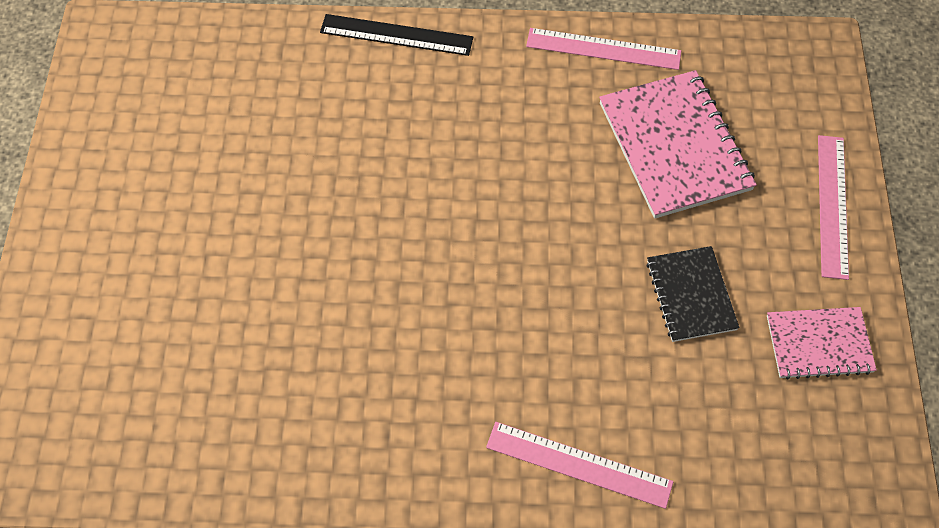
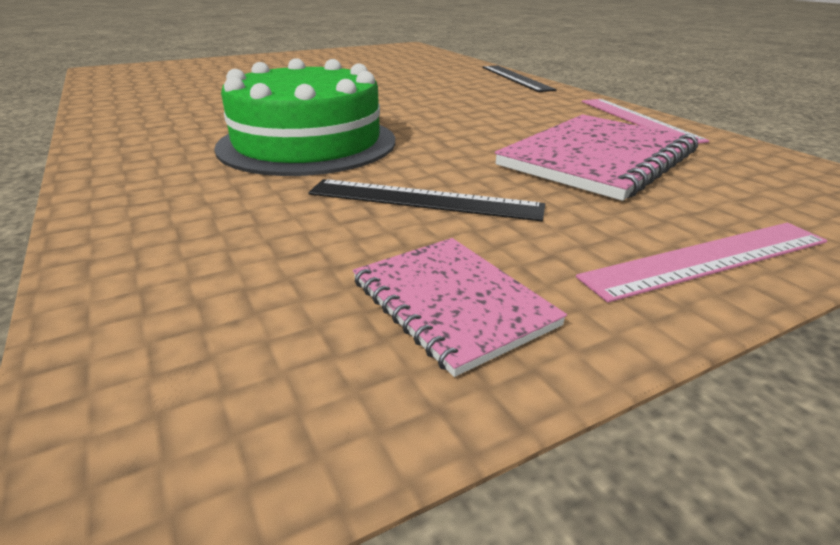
camera: 60 degrees right, 30 degrees down
(524, 323) = (307, 143): none -> green cake
(578, 464) = (147, 189): pink ruler -> none
(691, 295) = (424, 200): black notebook -> black ruler

